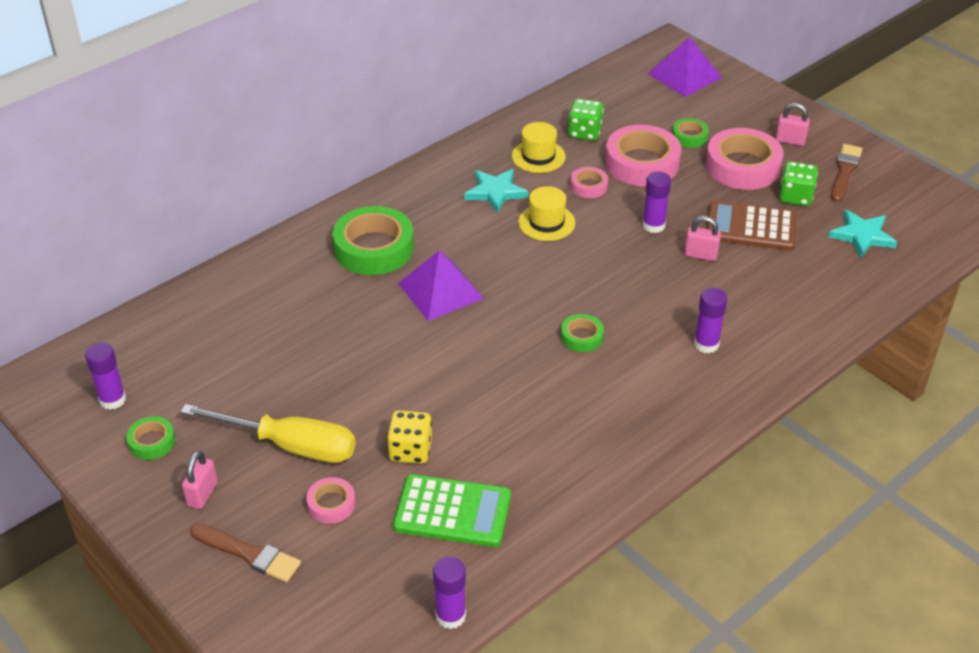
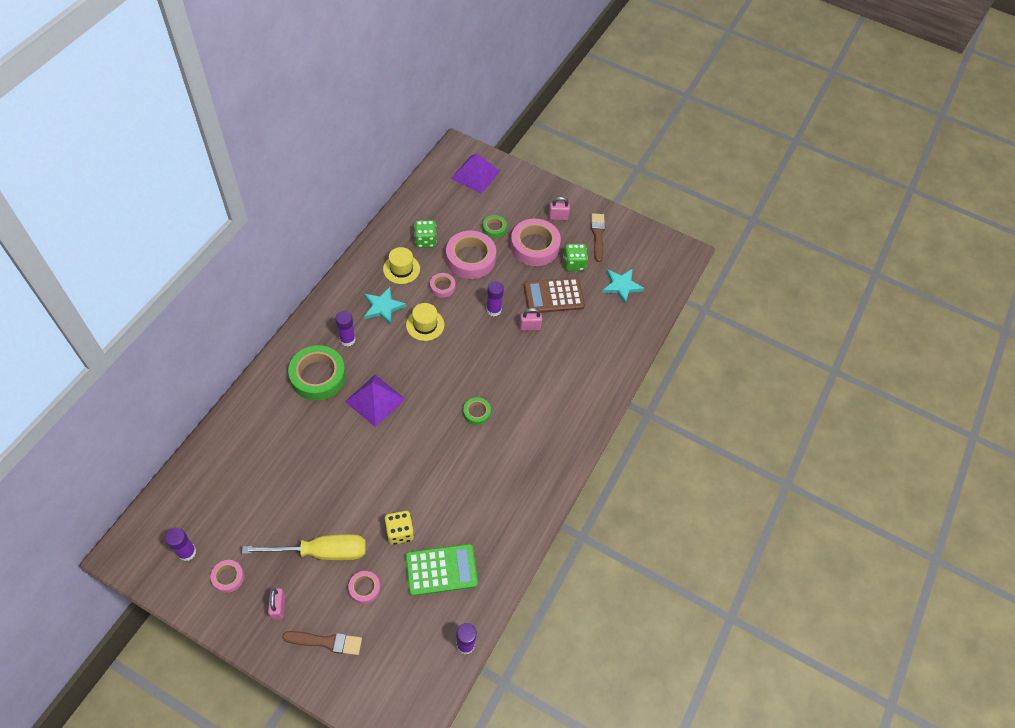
camera: 25 degrees left, 15 degrees up
(152, 442) = (228, 577): green tape -> pink tape
(706, 344) = (553, 397): purple glue stick -> purple glue stick (347, 339)

